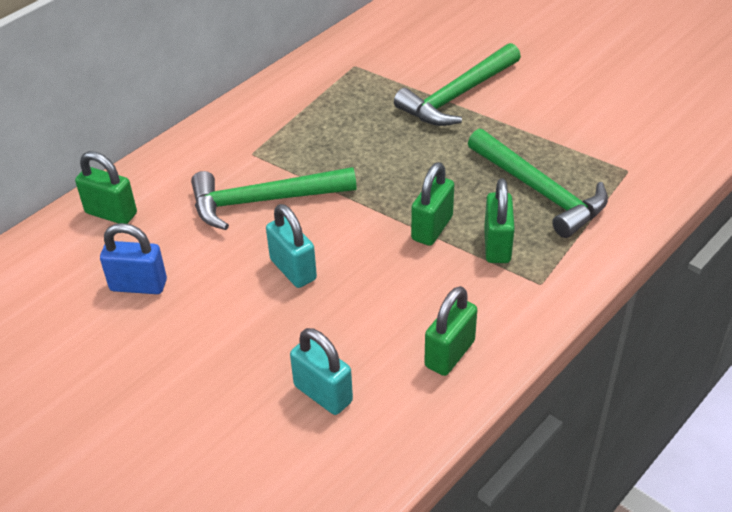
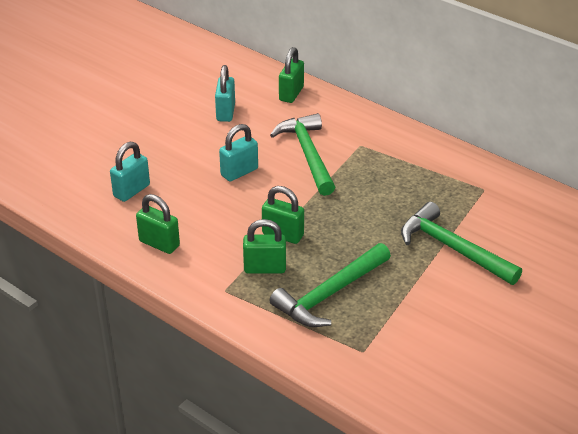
camera: 85 degrees right, 5 degrees down
(138, 285) = (225, 112): blue padlock -> turquoise padlock

